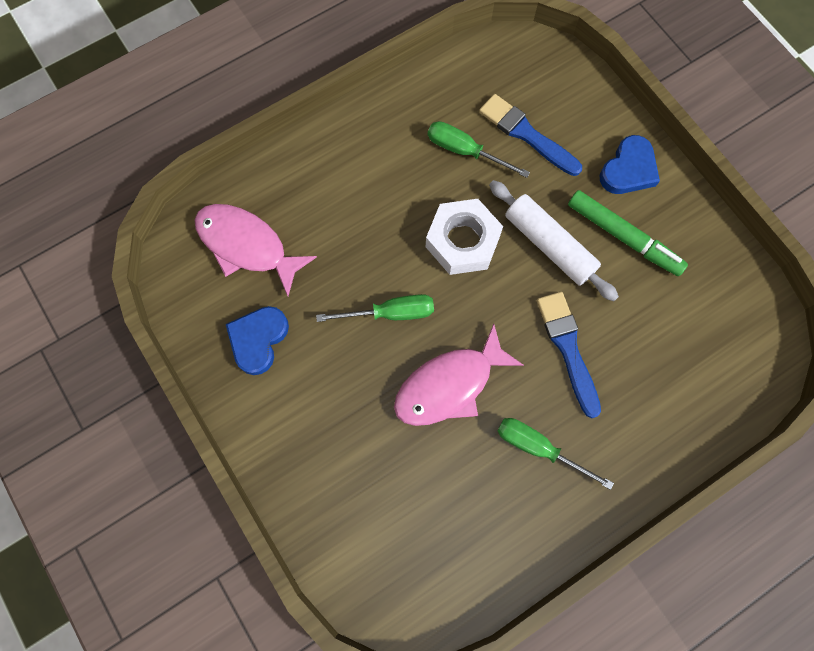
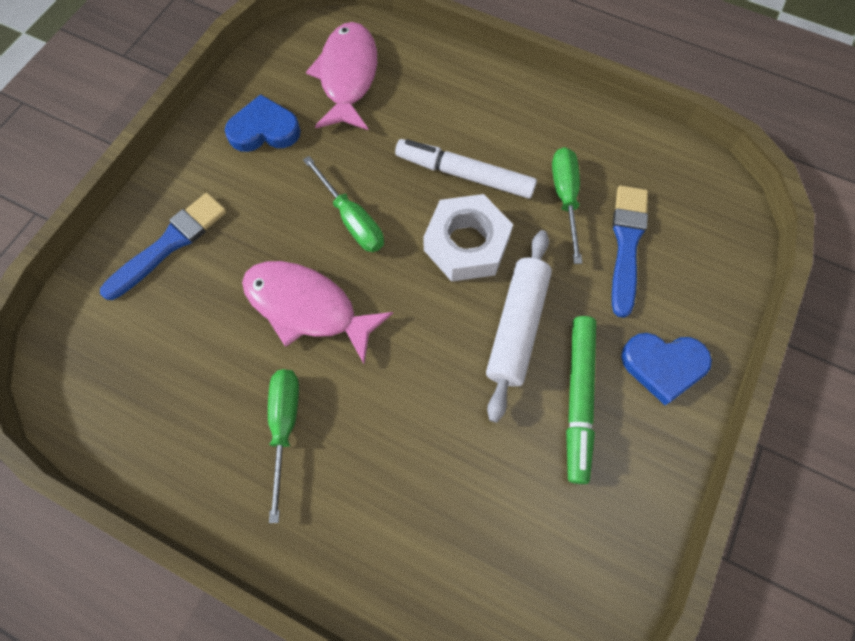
camera: 60 degrees right, 5 degrees down
(401, 209) = (464, 175): none -> white marker
(568, 348) = (411, 403): blue brush -> blue brush (170, 244)

